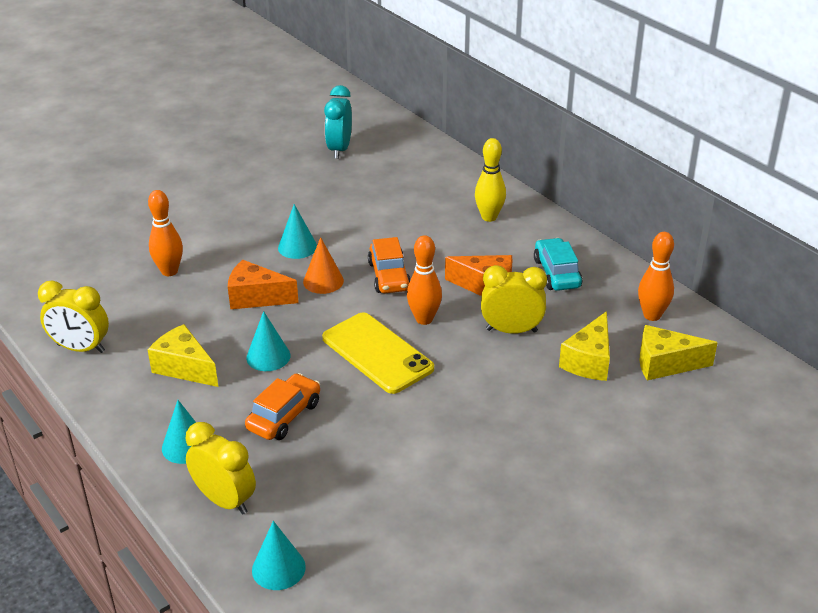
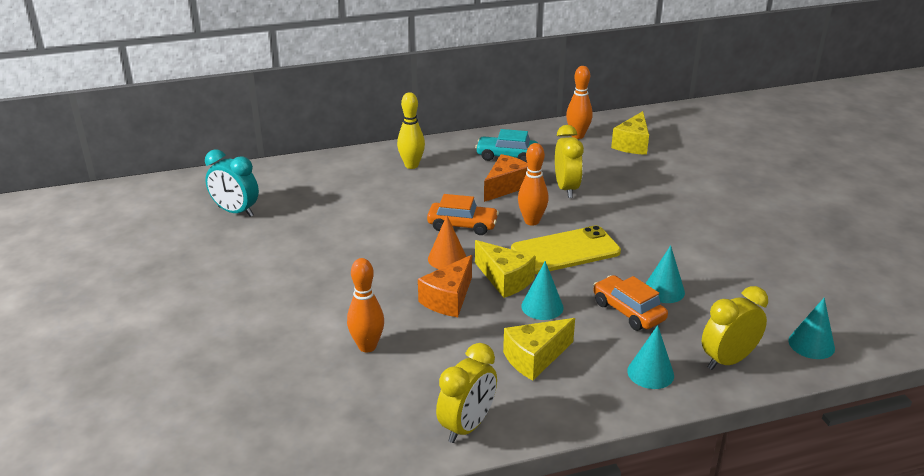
camera: 70 degrees left, 5 degrees down
(297, 247) = (383, 263): turquoise cone -> turquoise cone (664, 290)
(511, 330) = (566, 189): yellow clock -> yellow clock turned 150 degrees clockwise
(589, 361) = (617, 168): yellow cheese -> yellow cheese (505, 280)

